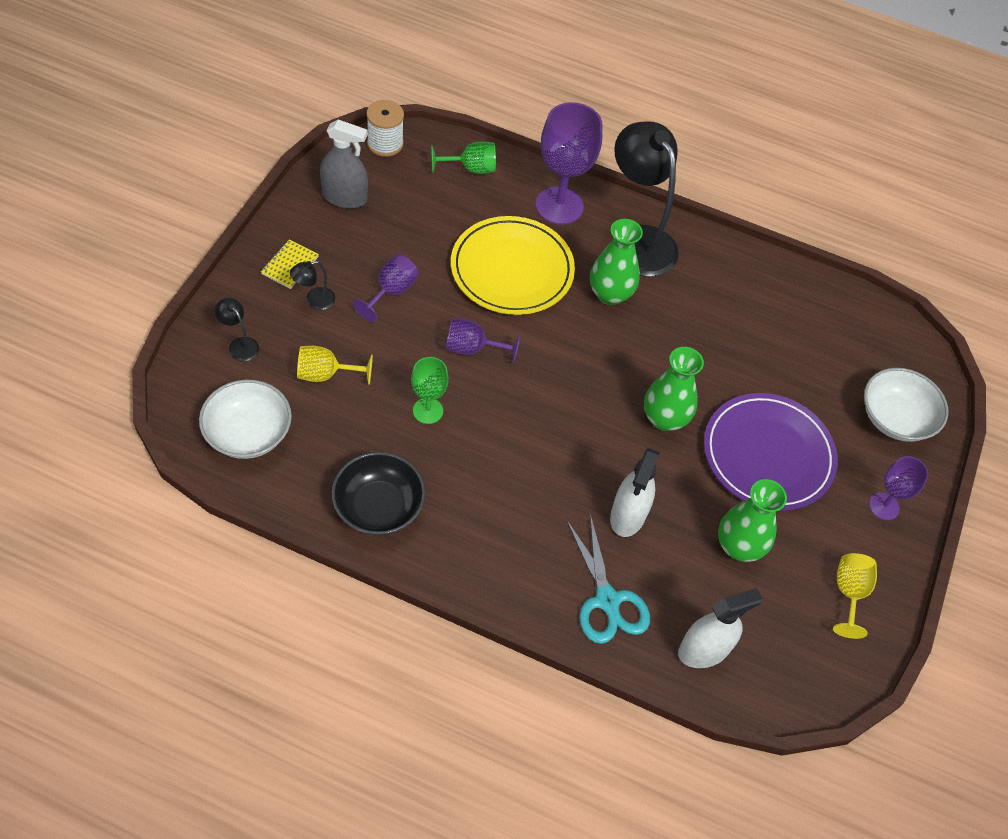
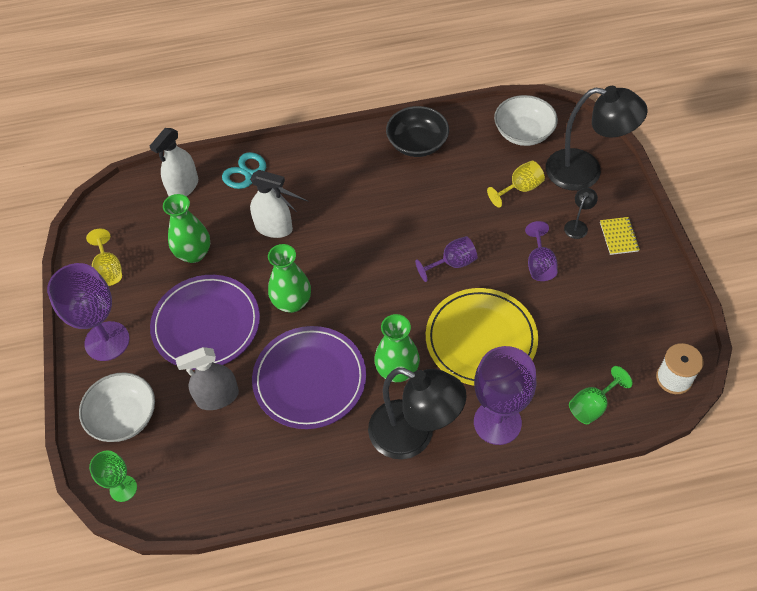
camera: 155 degrees right, 0 degrees up
(240, 345) = (585, 171): black lamp -> black lamp, size x2.44
(344, 197) = (646, 310): grey spray bottle -> grey spray bottle (217, 397)
(428, 411) = (441, 208): green goblet -> green goblet (123, 488)
(628, 515) = (274, 228): white spray bottle -> white spray bottle turned 120 degrees clockwise
(696, 338) = (309, 379): none -> purple plate
(884, 506) = (107, 341): purple goblet -> purple goblet, size x1.80

